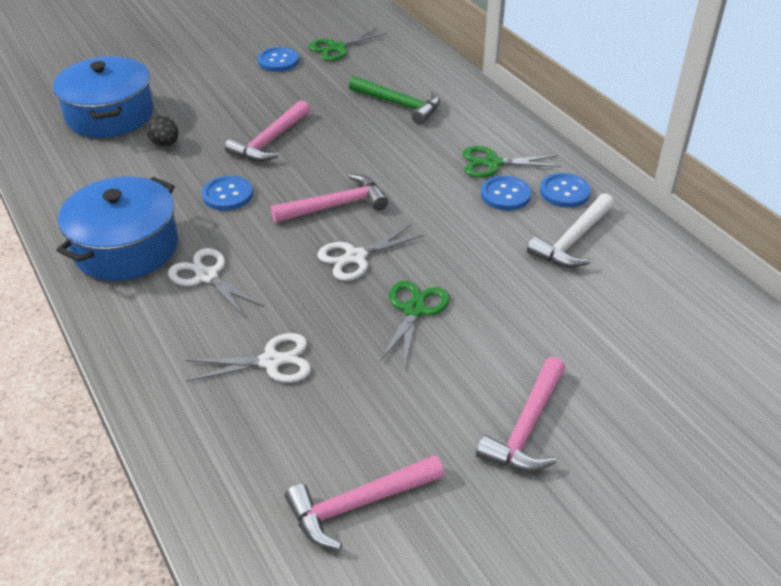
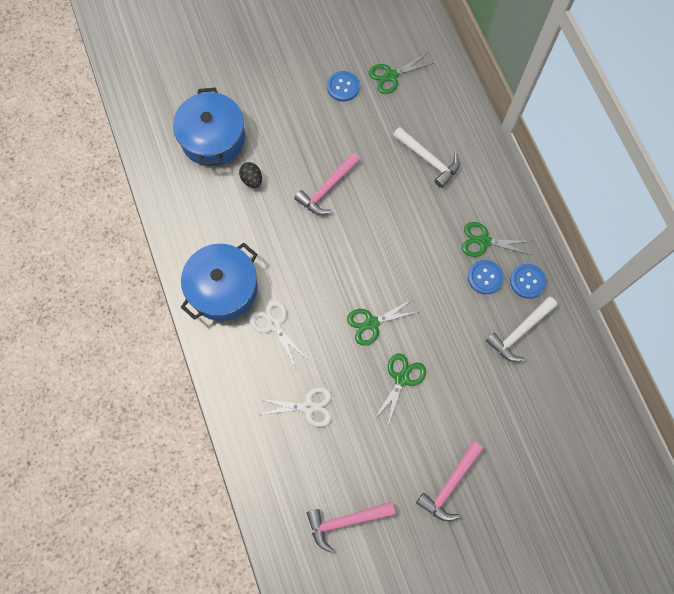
camera: 10 degrees right, 30 degrees up
(227, 195) = (292, 245): blue button -> none
(335, 205) = (365, 269): pink hammer -> none
(355, 257) = (372, 323): white scissors -> green scissors
(399, 104) = (428, 159): green hammer -> white hammer

